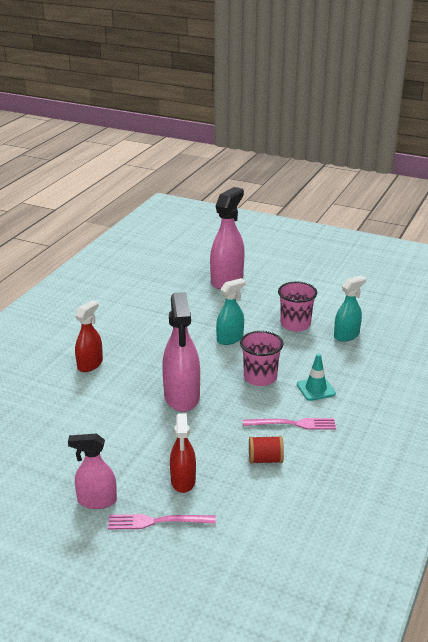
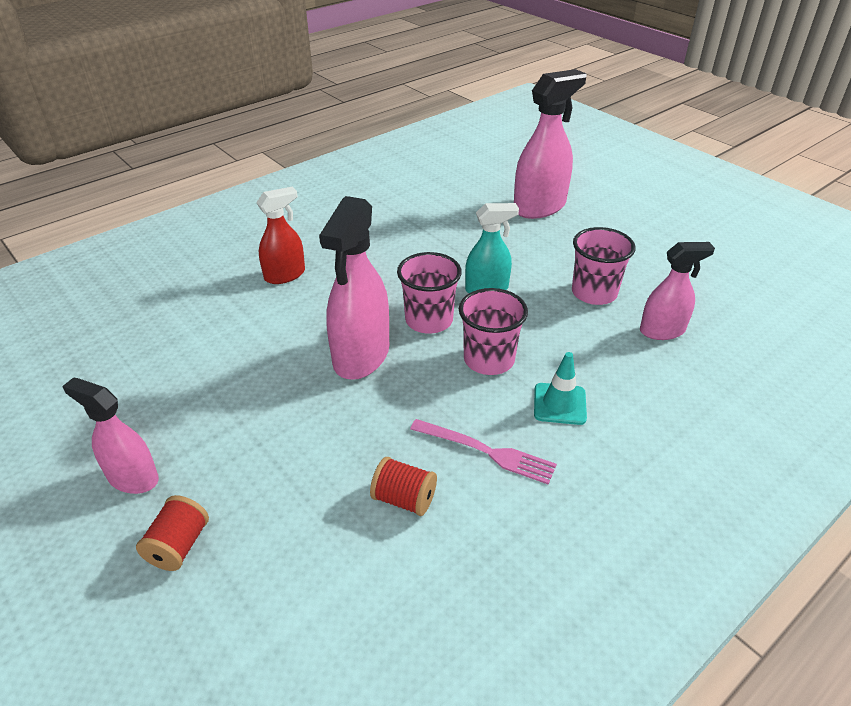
camera: 25 degrees right, 10 degrees up
(157, 521) = (179, 545): pink fork -> red spool
(183, 481) = (264, 490): red spray bottle -> none
(208, 366) = (429, 320): none -> pink cup
(346, 335) = (662, 331): turquoise spray bottle -> pink spray bottle

